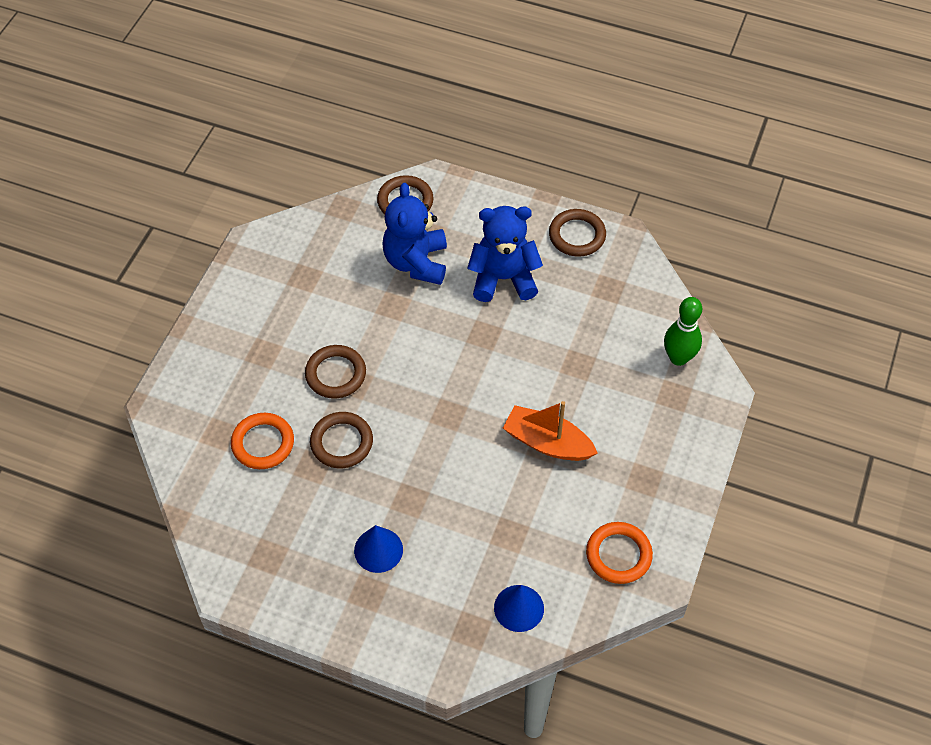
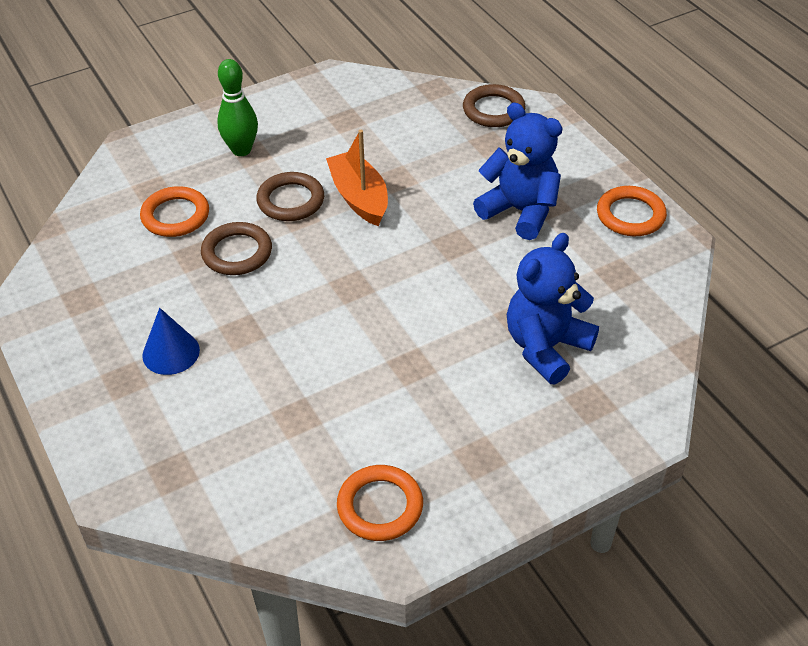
camera: 40 degrees right, 10 degrees down
(416, 262) = (453, 158): blue teddy bear -> blue teddy bear (546, 347)
(519, 608) = (234, 485): blue cone -> none
(547, 442) = (417, 364): orange boat -> orange boat (359, 197)
(577, 235) = (630, 215): brown ring -> orange ring
(678, 358) = (630, 373): green bowling pin -> green bowling pin (241, 150)

